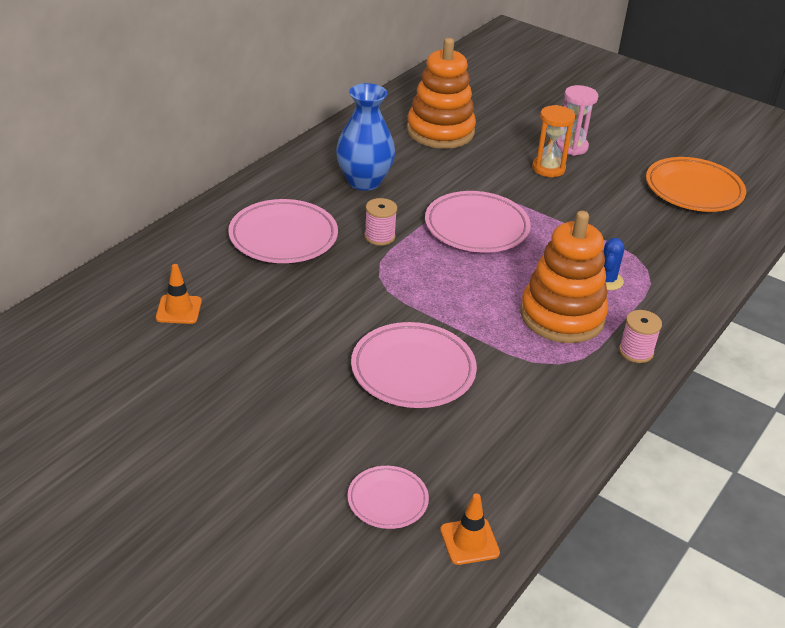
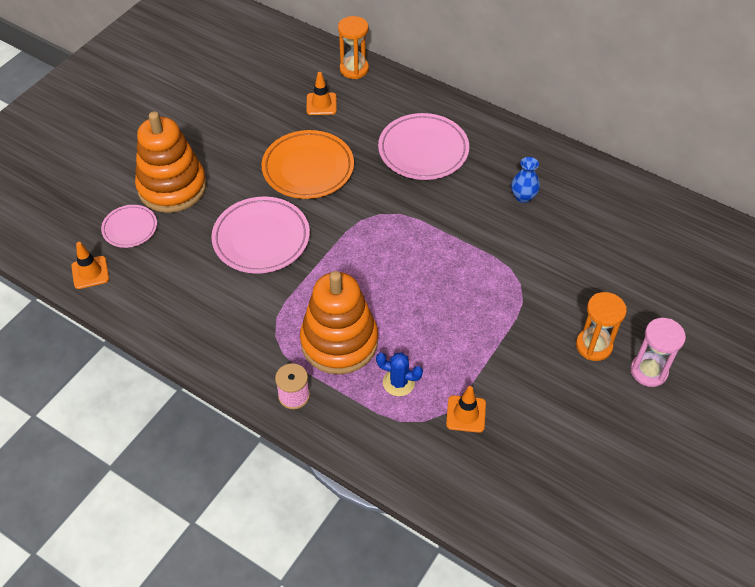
camera: 90 degrees right, 15 degrees up
(118, 278) = (354, 69): none -> orange hourglass
(364, 181) = (523, 197): blue vase -> blue vase, size x0.52
(379, 236) = (436, 211): pink spool -> none
(440, 131) = (638, 252): orange stacking toy -> orange stacking toy (172, 187)
(476, 227) = (466, 281): pink plate -> none
(634, 244) = (466, 414): none -> orange traffic cone
(693, 190) = (591, 490): orange plate -> orange plate (308, 168)

